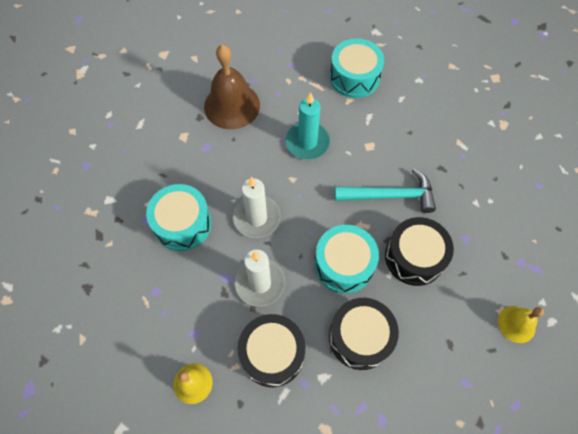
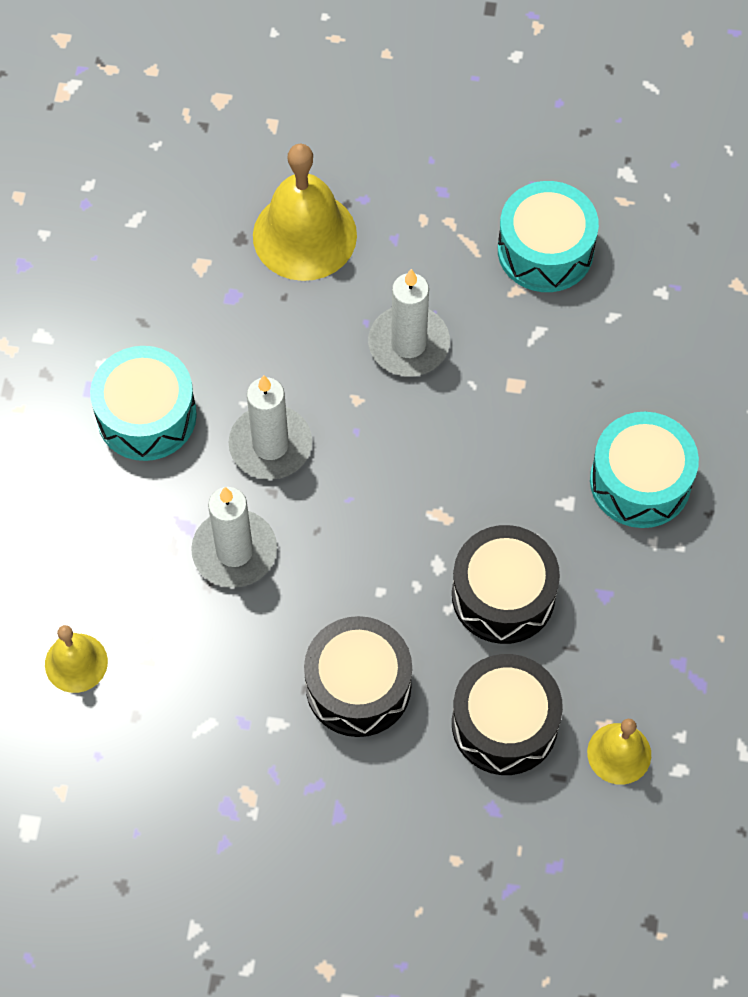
camera: 20 degrees right, 0 degrees up
(232, 105) = (304, 235): brown bell -> yellow bell
(272, 354) = (211, 663): black drum -> black drum (504, 724)
(307, 142) = (408, 344): turquoise candle -> white candle
(344, 264) = (381, 568): turquoise drum -> turquoise drum (640, 481)
(390, 195) = (510, 481): turquoise hammer -> none

